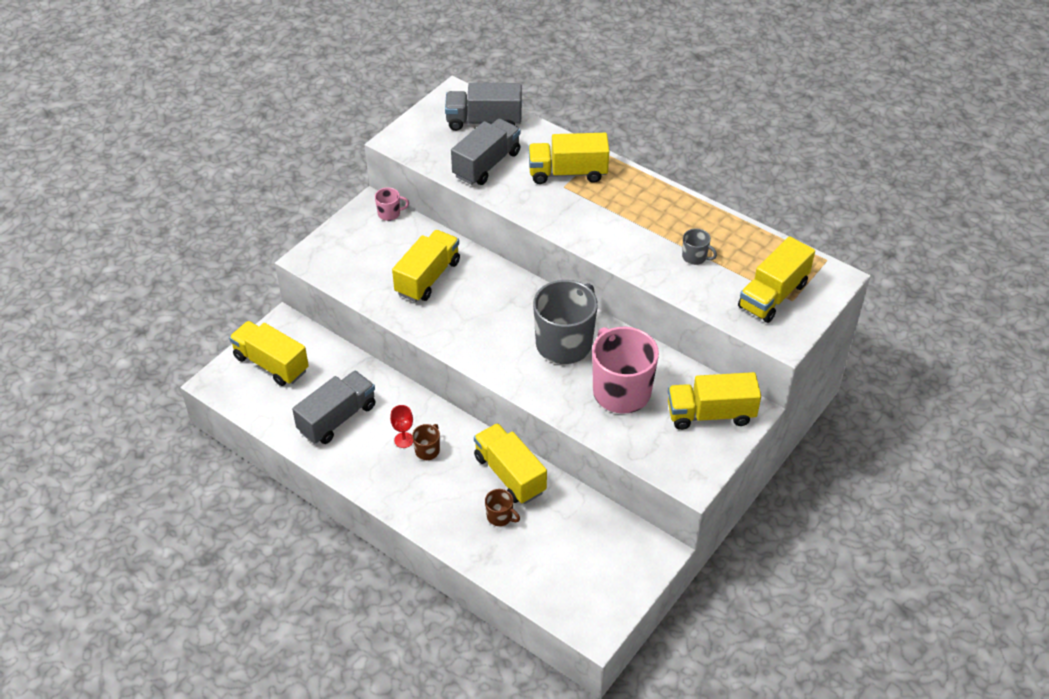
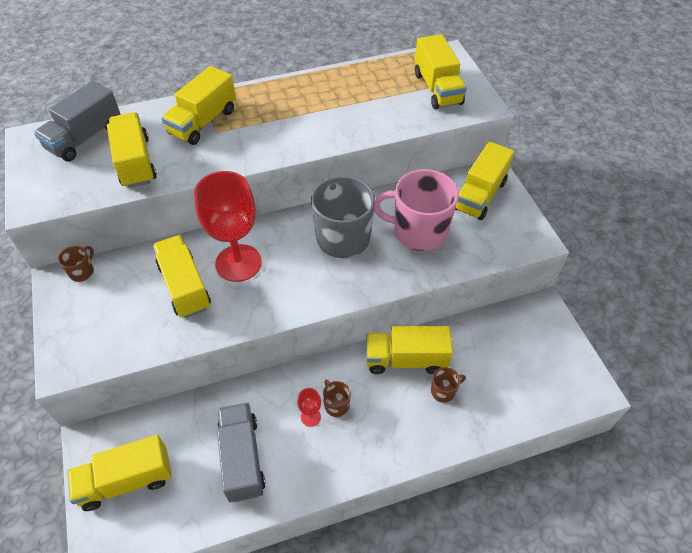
camera: 55 degrees left, 5 degrees up
(389, 213) = (82, 272): pink mug -> brown mug
(478, 294) = (238, 263): none -> red goblet
(486, 164) = (135, 162): grey truck -> yellow truck
(695, 257) = (364, 104): grey mug -> none

